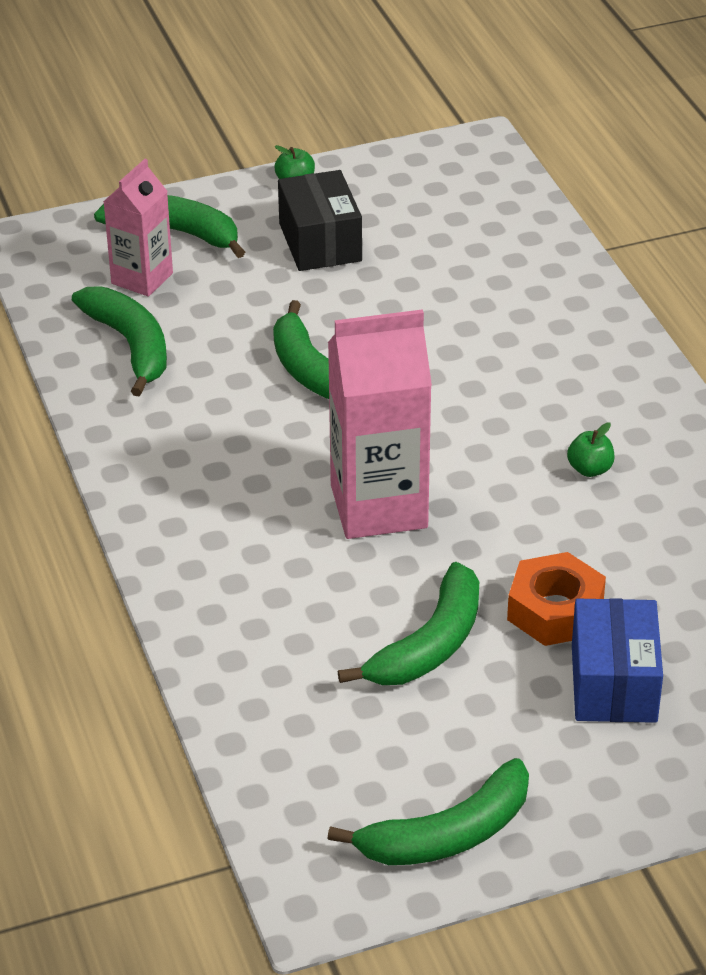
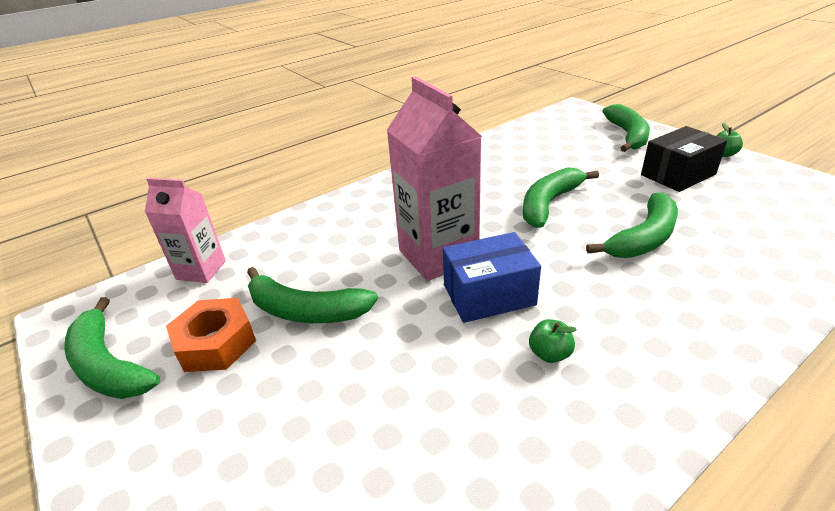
camera: 75 degrees right, 5 degrees down
(130, 345) = (521, 147): green banana -> green banana (644, 238)
(142, 278) = (578, 137): pink carton -> pink carton (201, 270)
(555, 610) = (360, 371): orange nut -> orange nut (216, 343)
(614, 683) = (275, 434): blue box -> blue box (489, 295)

